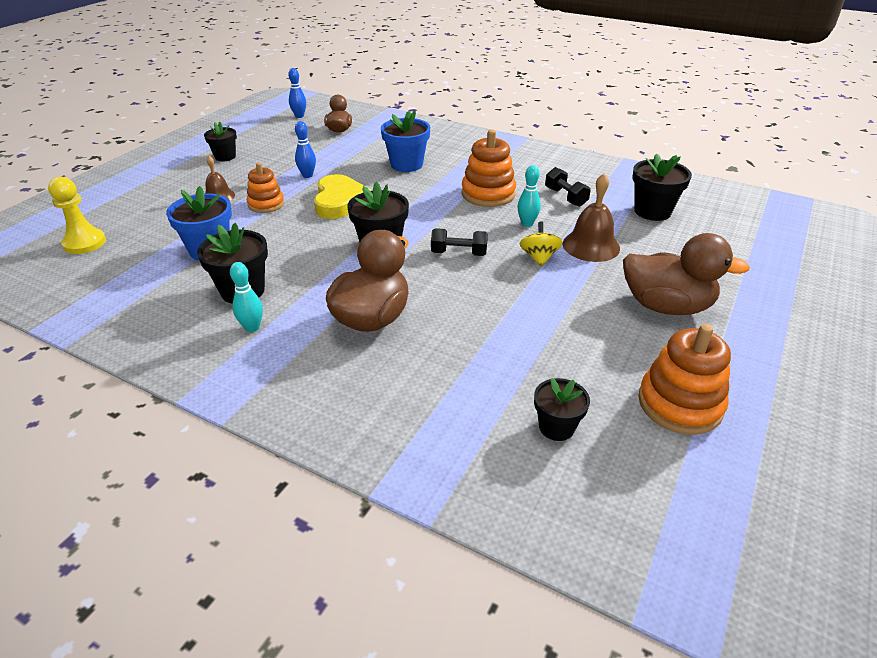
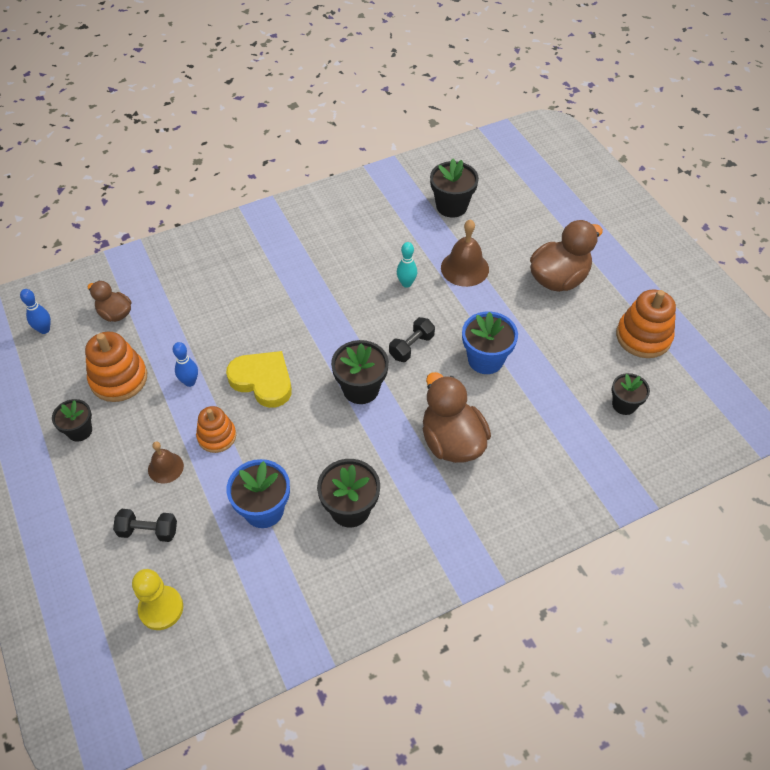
camera: 55 degrees left, 15 degrees up
(252, 327) = (406, 521): turquoise bowling pin -> none
(406, 164) = (240, 302): blue flower pot -> blue flower pot (485, 359)
(488, 194) = (342, 279): orange stacking toy -> orange stacking toy (119, 379)
(539, 257) = (455, 305): yellow spinning top -> none
(565, 197) = (390, 238): black dumbbell -> black dumbbell (148, 531)

